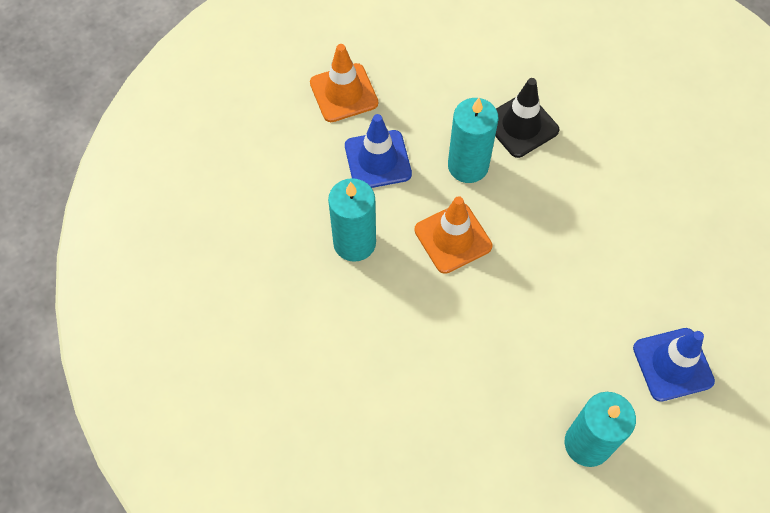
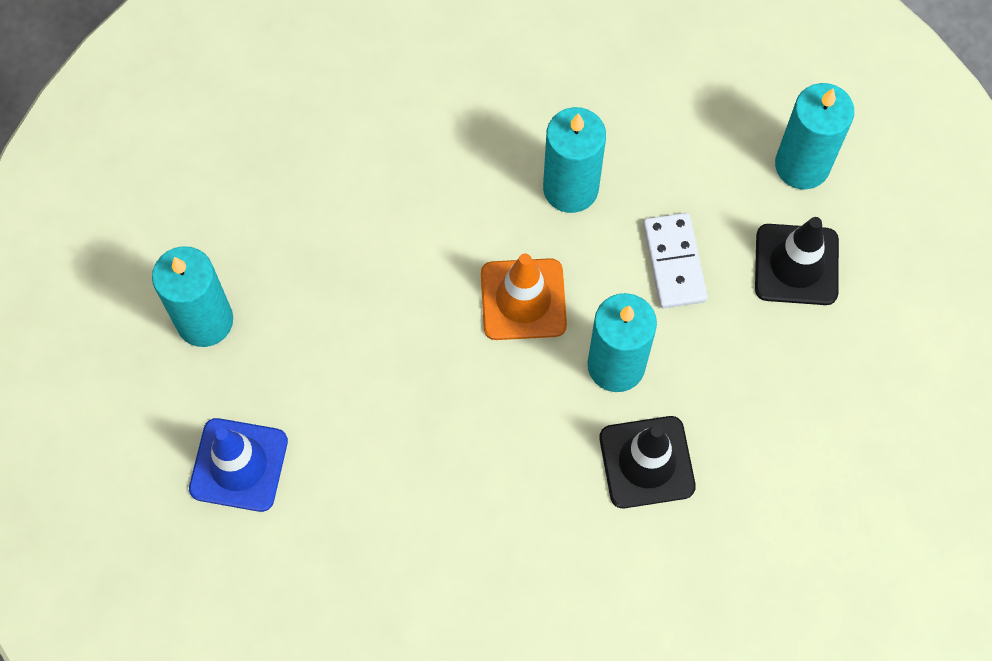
camera: 115 degrees right, 5 degrees up
(269, 113) = (802, 165): none -> turquoise candle
(344, 93) = (796, 265): orange traffic cone -> black traffic cone
(378, 160) = (674, 262): blue traffic cone -> white domino

